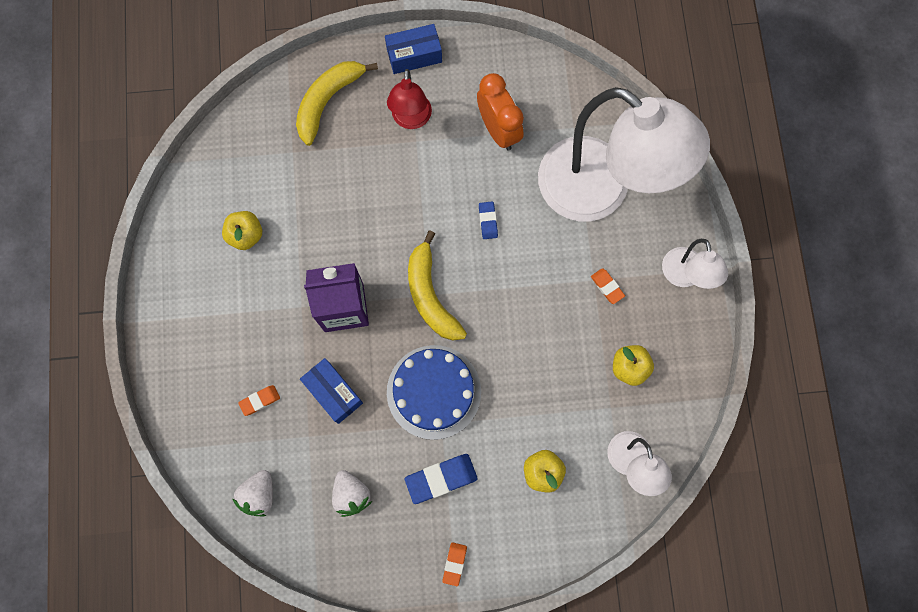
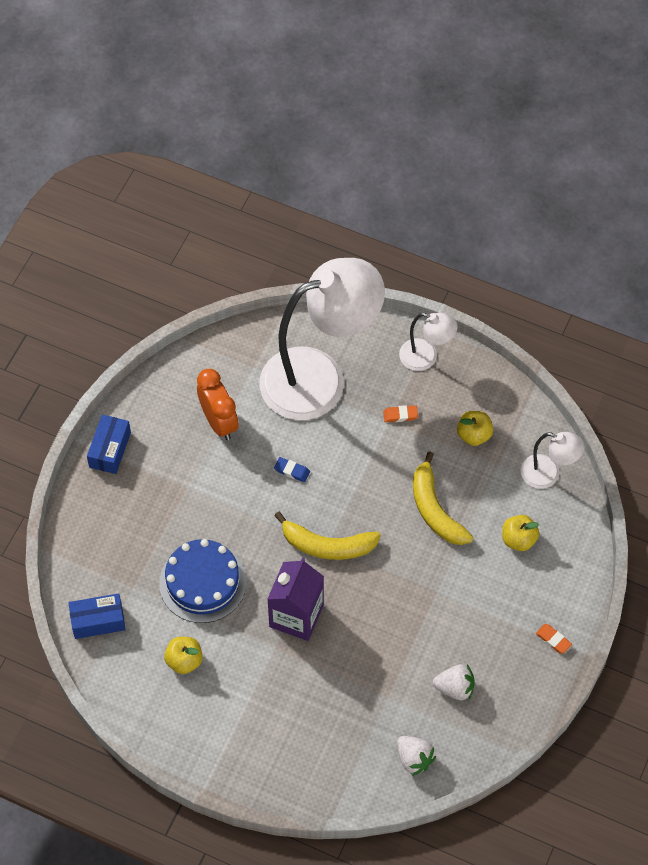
camera: 60 degrees left, 15 degrees down
(260, 400) = (336, 720): orange eraser -> none
(327, 101) = (106, 537): yellow banana -> yellow banana (435, 510)
(333, 392) = (363, 660): blue box -> blue box (98, 621)
(411, 119) = (166, 481): red lamp -> none
(433, 392) = (408, 584): blue cake -> blue cake (203, 582)
(441, 479) = (481, 615): blue eraser -> none
(498, 130) = (219, 422): orange clock -> orange clock turned 60 degrees clockwise

